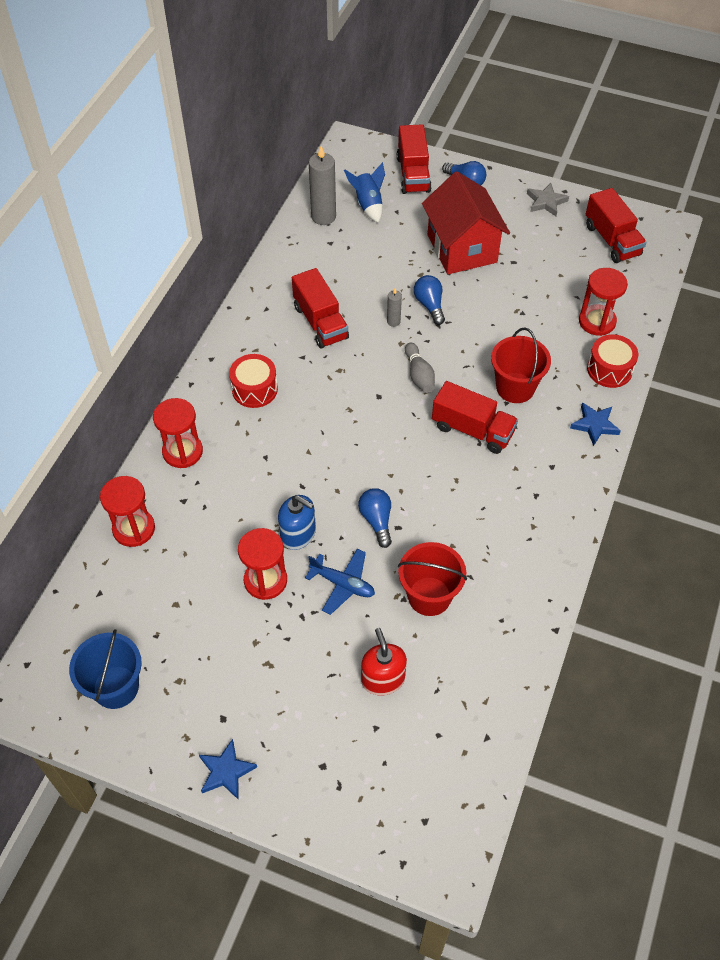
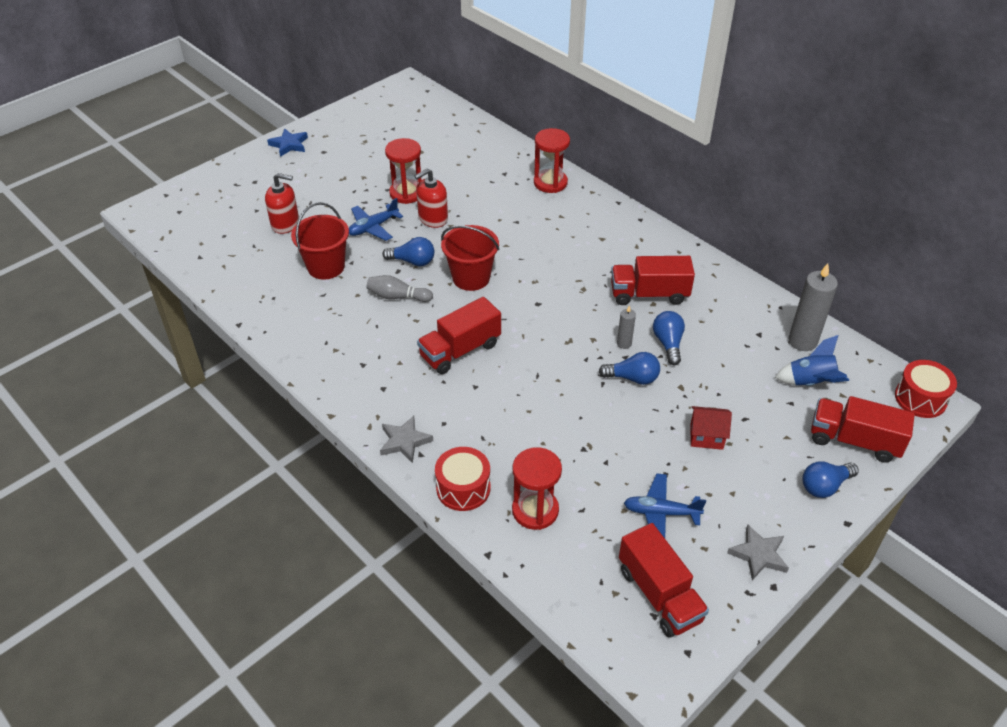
camera: 115 degrees right, 10 degrees down
(116, 687) = (382, 118): blue bucket -> none
(134, 529) = (496, 147): red hourglass -> none
(254, 389) = (591, 234): red drum -> red drum (920, 398)
(298, 534) = (433, 218): blue soap dispenser -> red soap dispenser
(376, 294) = (668, 343): none -> blue light bulb
(419, 375) = (546, 338): grey bowling pin -> grey bowling pin (397, 296)
(462, 248) = (706, 436): red house -> red house, size x0.45
(515, 388) = (488, 400): red bucket -> red bucket (471, 278)
(548, 255) = (661, 513): none -> blue plane
(594, 425) = (404, 441): blue star -> grey star
(612, 240) = (659, 594): red truck -> red truck turned 120 degrees counterclockwise

